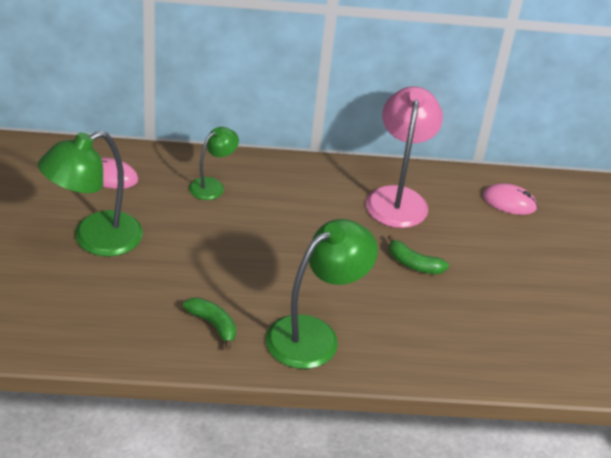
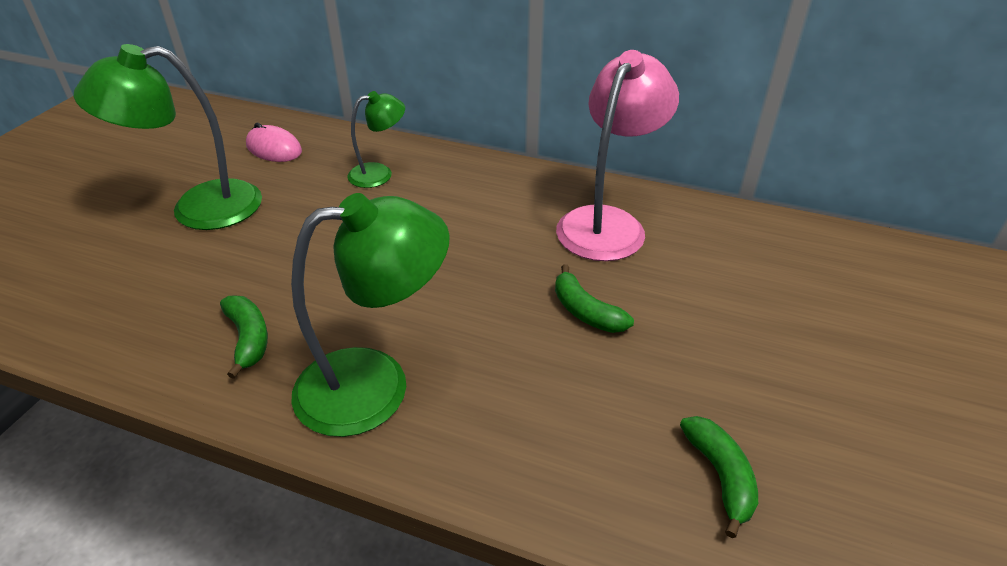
camera: 25 degrees right, 0 degrees up
(509, 202) = (772, 254): pink mouse -> none
(526, 341) = (720, 476): none -> green banana

